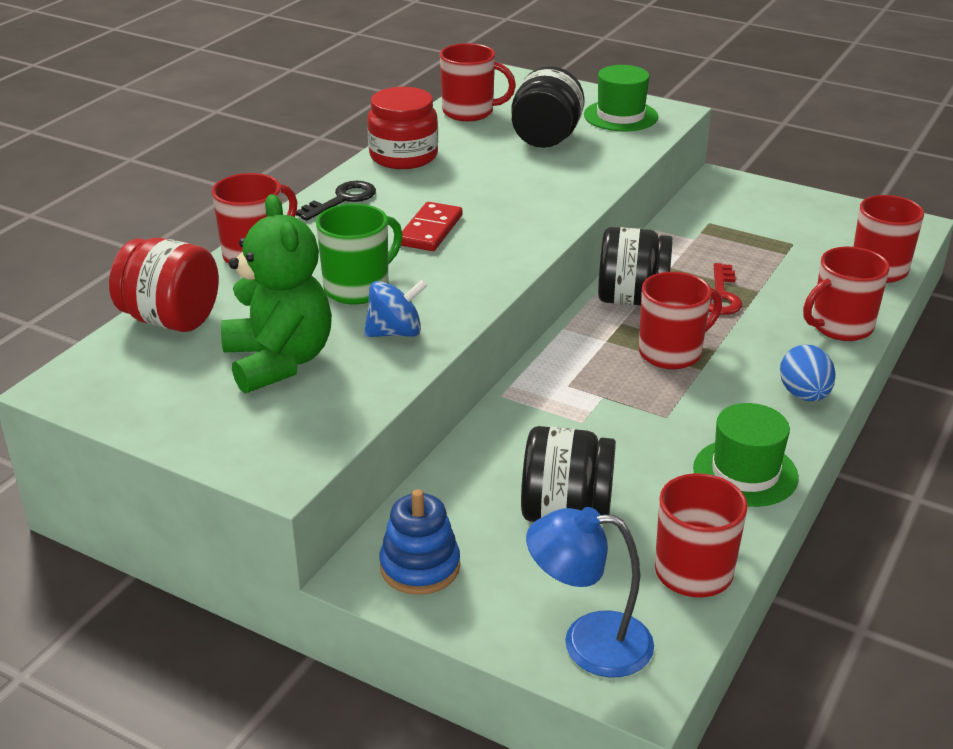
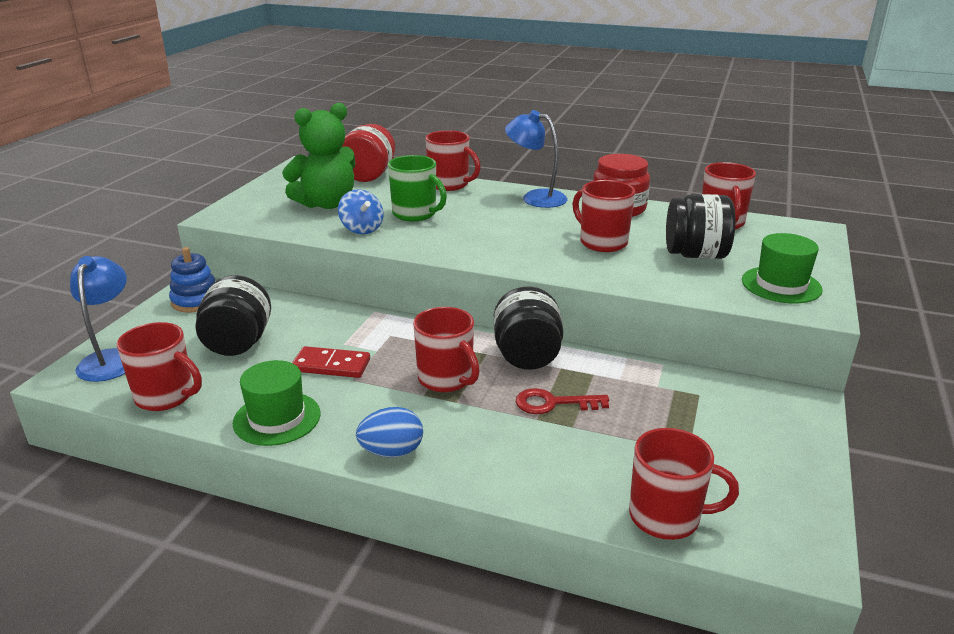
camera: 80 degrees right, 5 degrees down
(342, 200) = (535, 197): black key -> blue lamp
(430, 230) = (504, 227): red domino -> red domino (331, 365)
(840, 327) = (521, 480): red mug -> red mug (602, 242)

